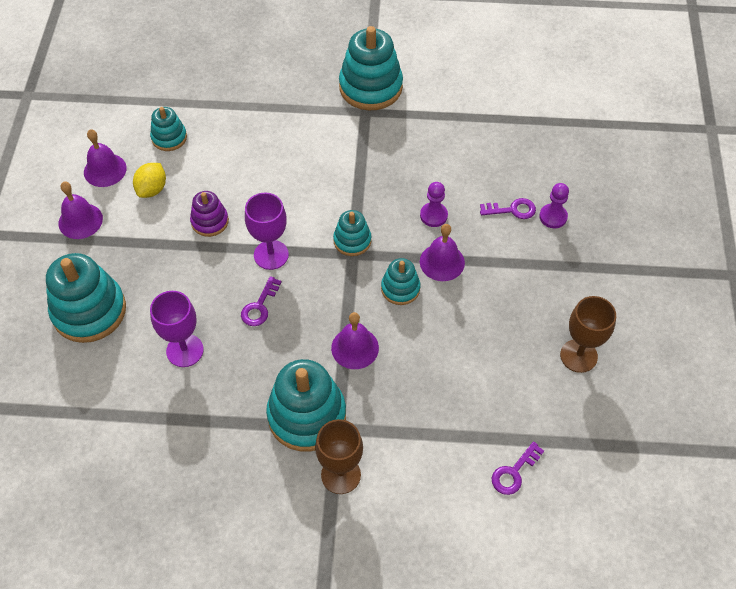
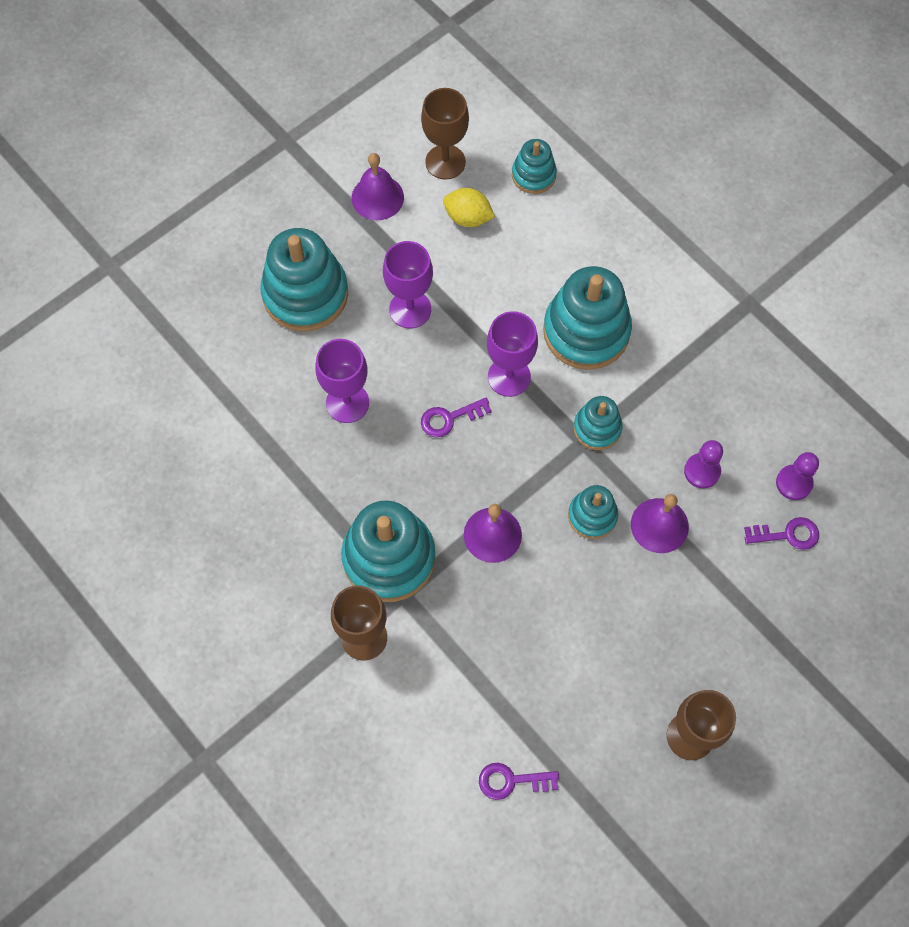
camera: 45 degrees right, 10 degrees up
(105, 170) = (445, 162): purple bell -> brown goblet
(152, 189) = (468, 218): yellow lemon -> yellow lemon turned 45 degrees clockwise
(169, 266) = (410, 309): none -> purple goblet
(210, 221) = (487, 295): purple stacking toy -> none
(370, 87) = (784, 280): turquoise stacking toy -> turquoise stacking toy (586, 331)
(512, 210) = (787, 534): purple key -> purple key turned 45 degrees counterclockwise
(553, 217) = (821, 579): purple pawn -> purple pawn (794, 483)

